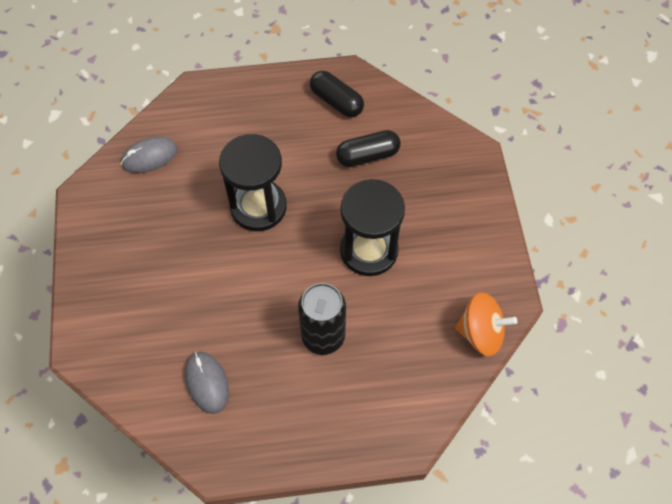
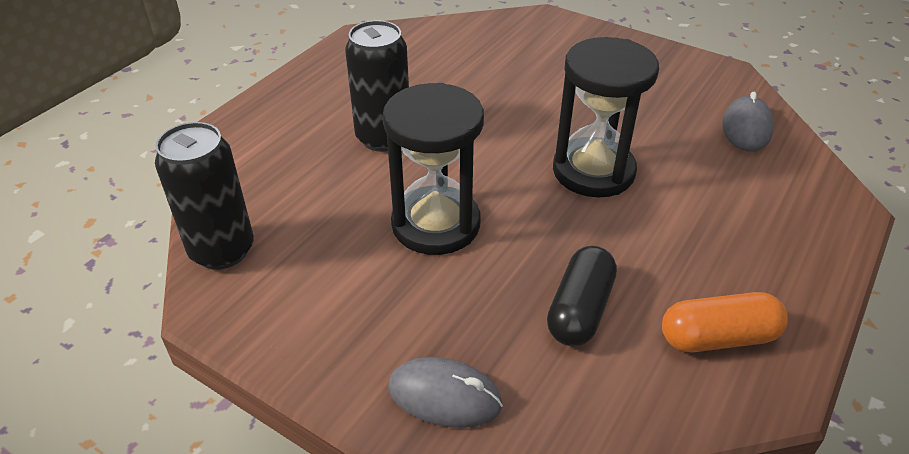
camera: 130 degrees right, 20 degrees down
(207, 382) = (432, 59): grey mouse -> grey mouse (444, 396)
(336, 101) = (718, 338): black capsule -> orange capsule
(481, 333) = (222, 250): orange spinning top -> black can

